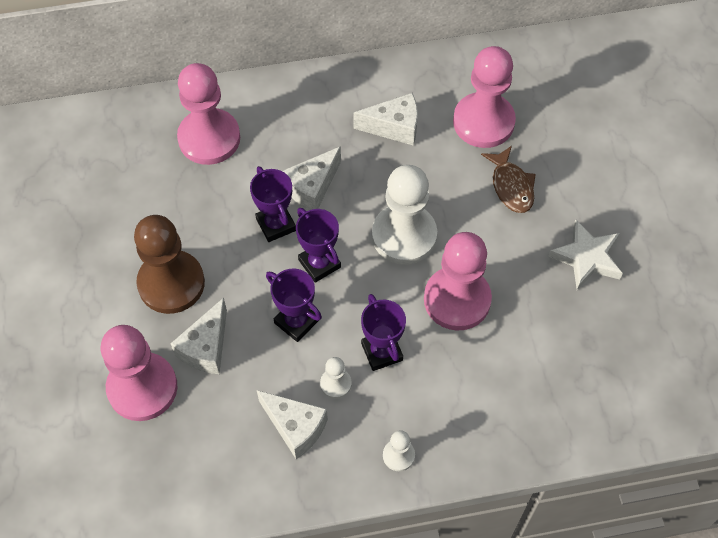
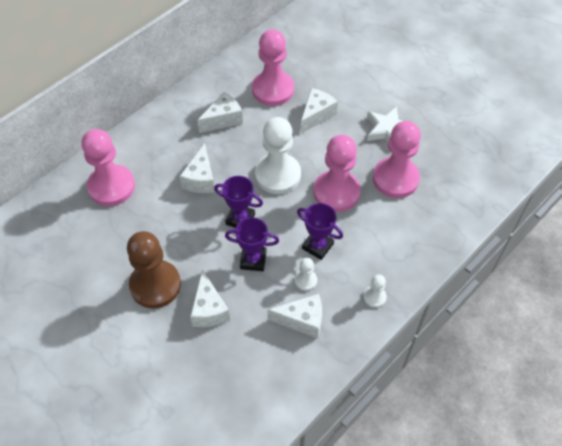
camera: 35 degrees left, 5 degrees down
(142, 388) = (187, 359): pink pawn -> pink pawn (395, 179)
(276, 224) = (195, 212): purple trophy -> none
(511, 186) = (316, 115): brown fish -> white cheese

